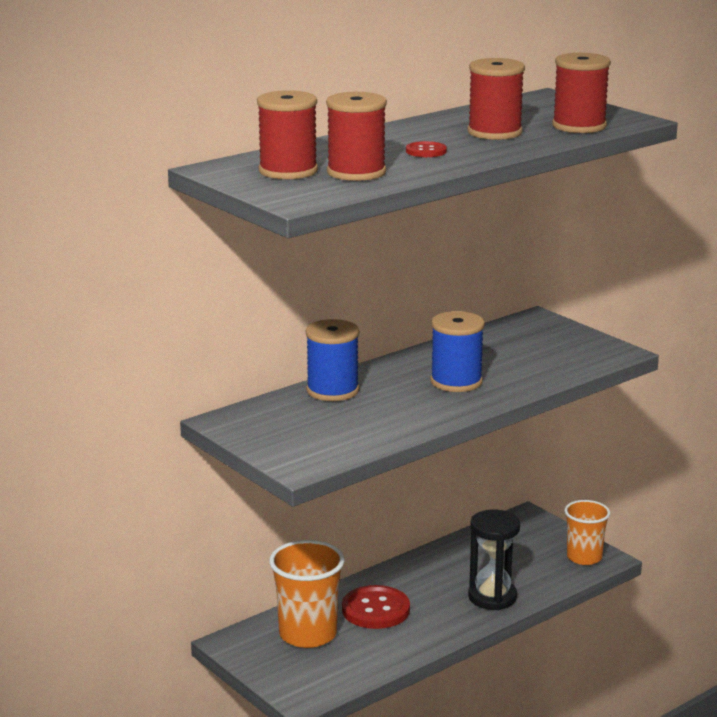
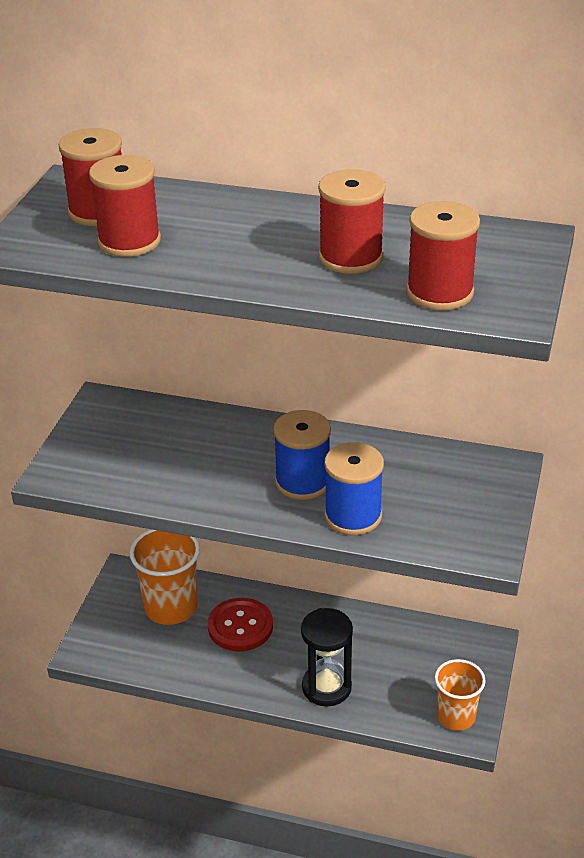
camera: 55 degrees right, 15 degrees up
(332, 390) = (212, 425): blue spool -> blue spool (353, 516)
(426, 151) = (238, 248): red button -> none

